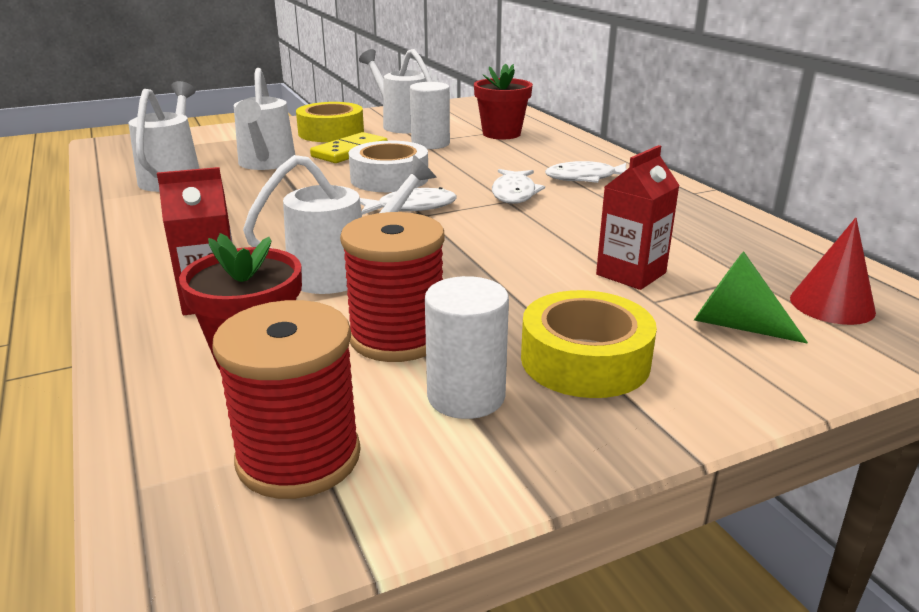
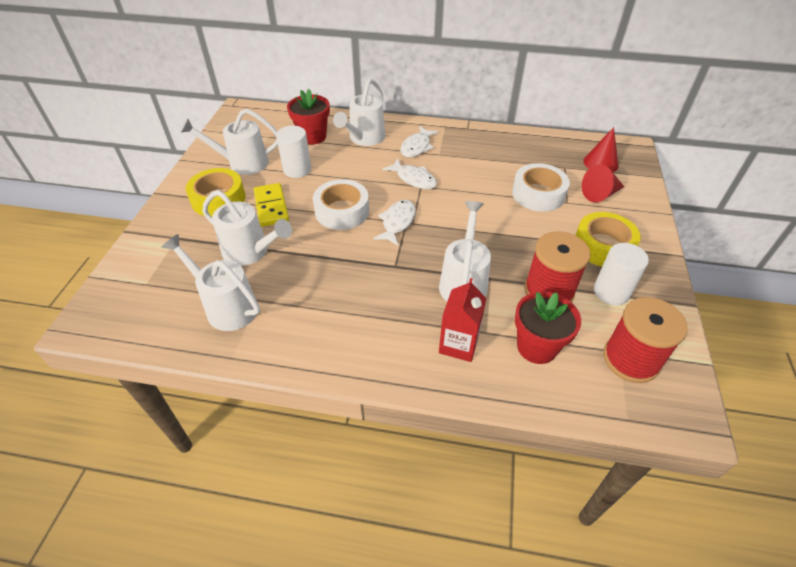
camera: 55 degrees left, 20 degrees up
(545, 153) = (364, 139): none -> white watering can
(631, 274) = (538, 194): red carton -> white tape
(734, 325) = (600, 194): green cone -> red cone

